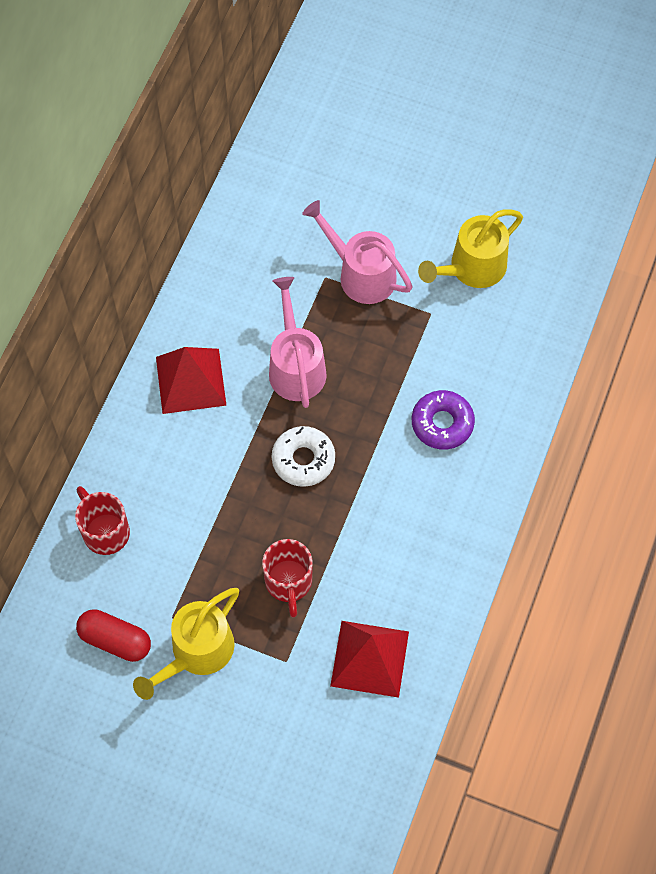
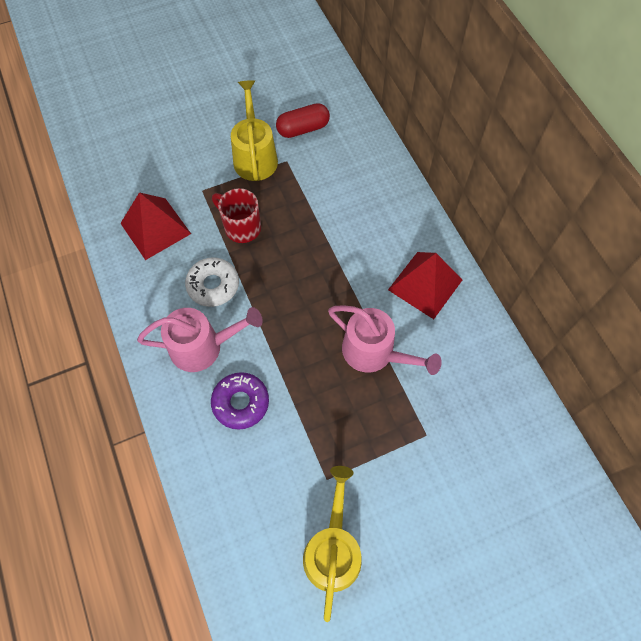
camera: 135 degrees right, 0 degrees up
(105, 531) = (370, 169): red mug -> none
(303, 460) = (305, 299): white donut -> white donut (213, 285)
(360, 274) = (405, 462): pink watering can -> pink watering can (203, 346)

